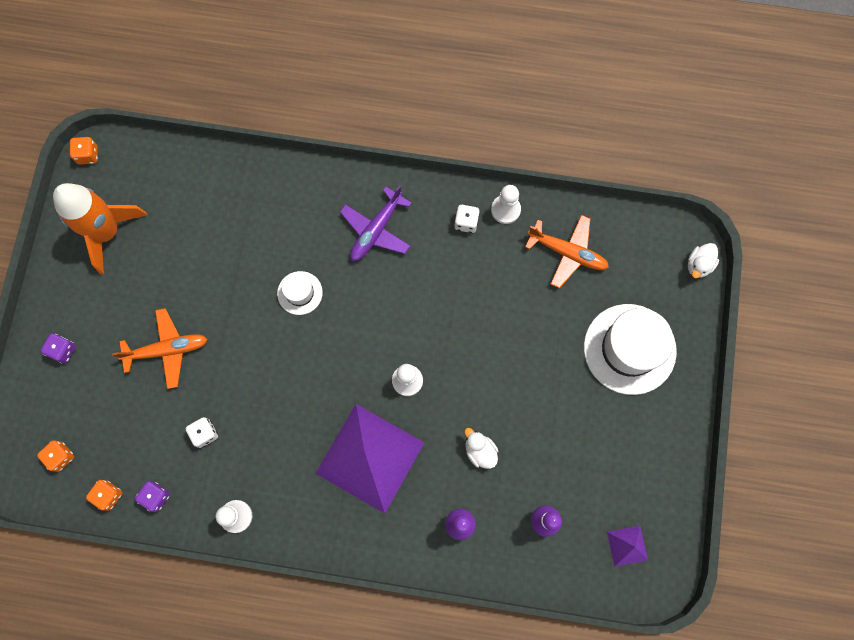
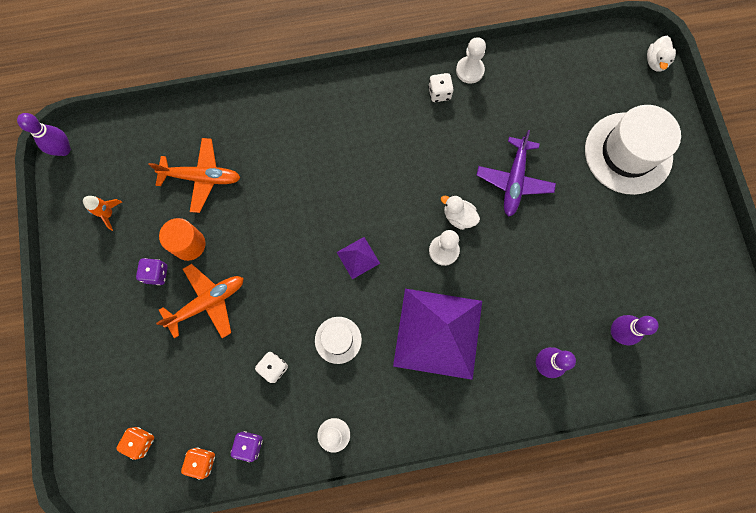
camera: 20 degrees left, 0 degrees up
(63, 350) = (106, 339): purple dice -> purple dice (156, 274)
(88, 155) = (64, 149): orange dice -> purple bowling pin
(107, 232) = (108, 214): orange rocket -> orange rocket, size x0.41
(170, 288) = (189, 244): none -> orange cylinder
(300, 293) = (313, 206): white hat -> white hat (338, 340)
(376, 230) = (361, 127): purple plane -> purple plane (514, 181)
(480, 451) = (535, 290): white duck -> white duck (458, 217)
(567, 253) = (539, 89): orange plane -> orange plane (201, 177)
(627, 545) = (701, 326): purple pyramid -> purple pyramid (358, 257)

